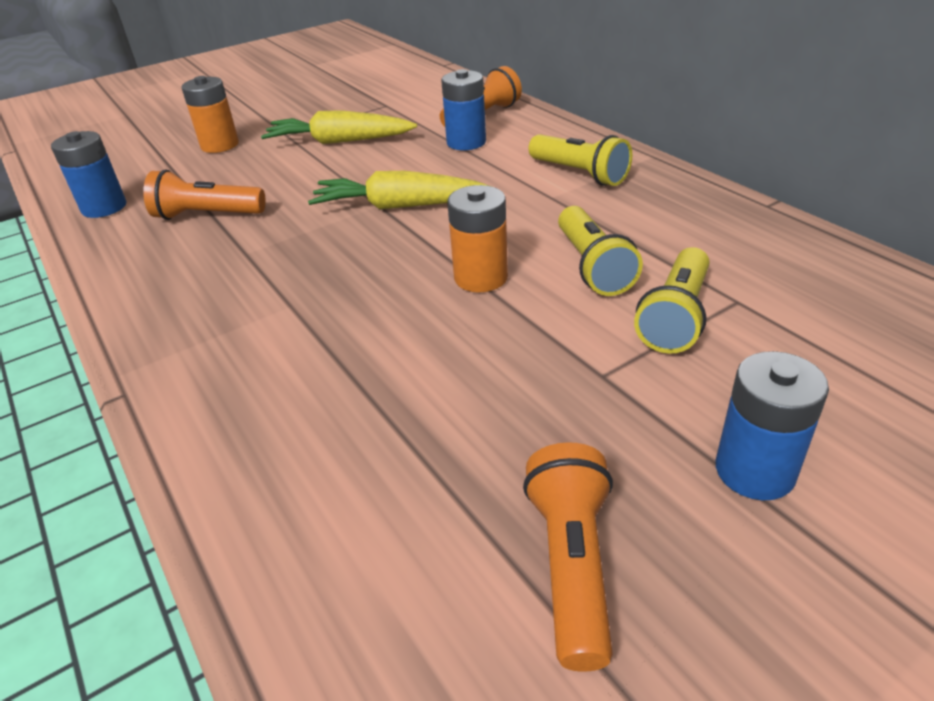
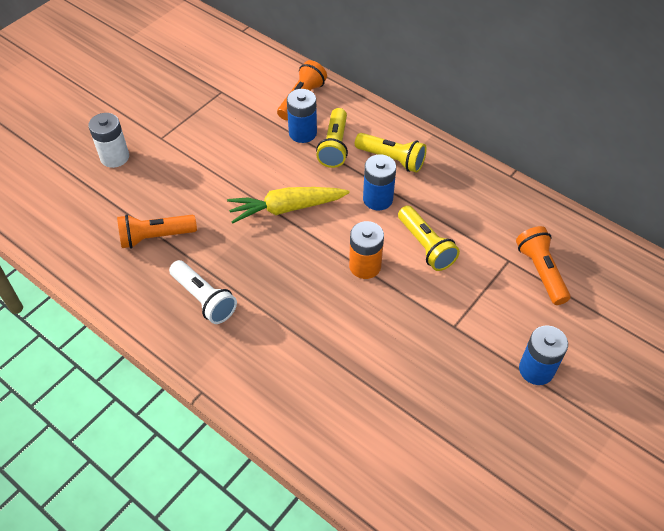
camera: 20 degrees left, 15 degrees up
(104, 207) = (71, 240): blue battery -> blue battery (378, 199)
(217, 283) = (204, 299): none -> white flashlight
(220, 145) = (114, 157): orange battery -> white battery
(340, 141) = (208, 142): yellow carrot -> none
(572, 565) = (472, 435): orange flashlight -> orange flashlight (541, 271)
(675, 317) = (480, 278): yellow flashlight -> yellow flashlight (334, 146)

